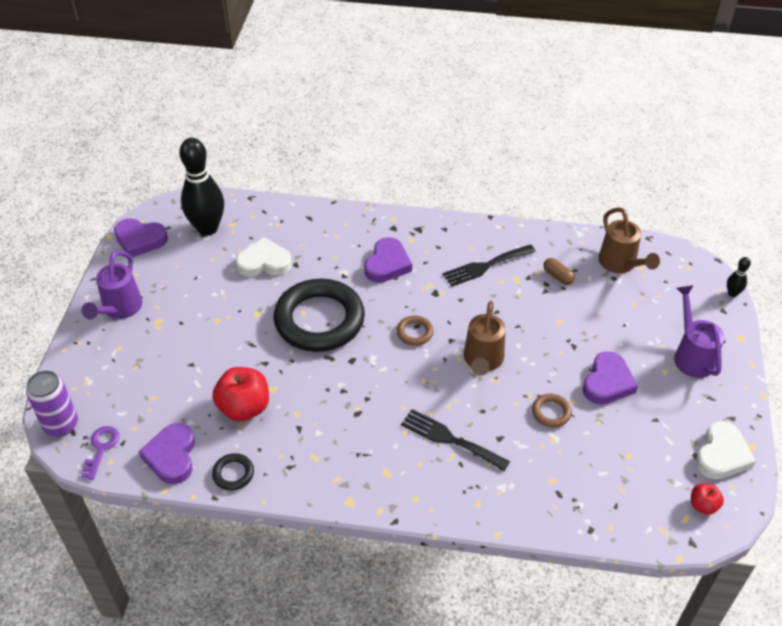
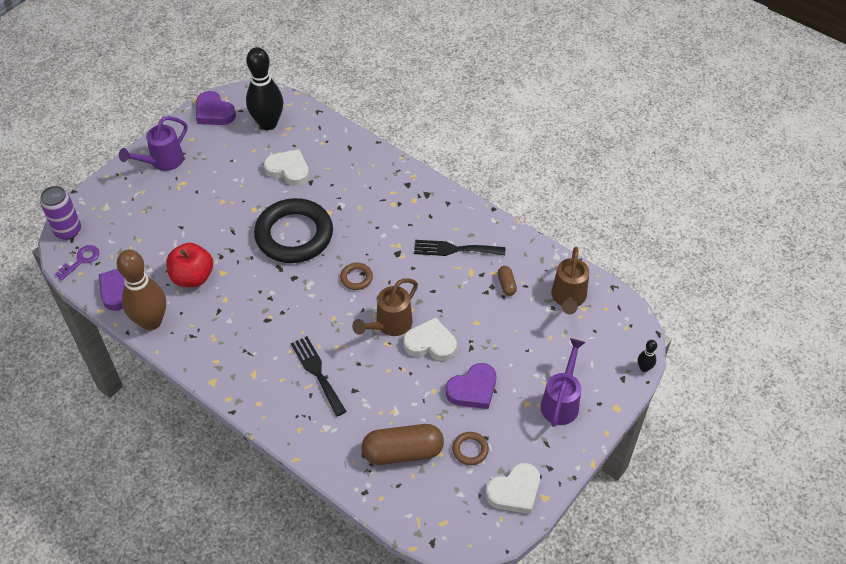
camera: 30 degrees right, 5 degrees up
(233, 474) = (151, 321): black ring -> brown bowling pin
(387, 264) = (379, 213): purple heart -> none
(534, 359) = (430, 343): none -> white heart
(551, 412) = (409, 390): brown ring -> brown ring (470, 450)
(593, 472) = (402, 452): none -> brown capsule
(703, 505) = (465, 520): red apple -> none

